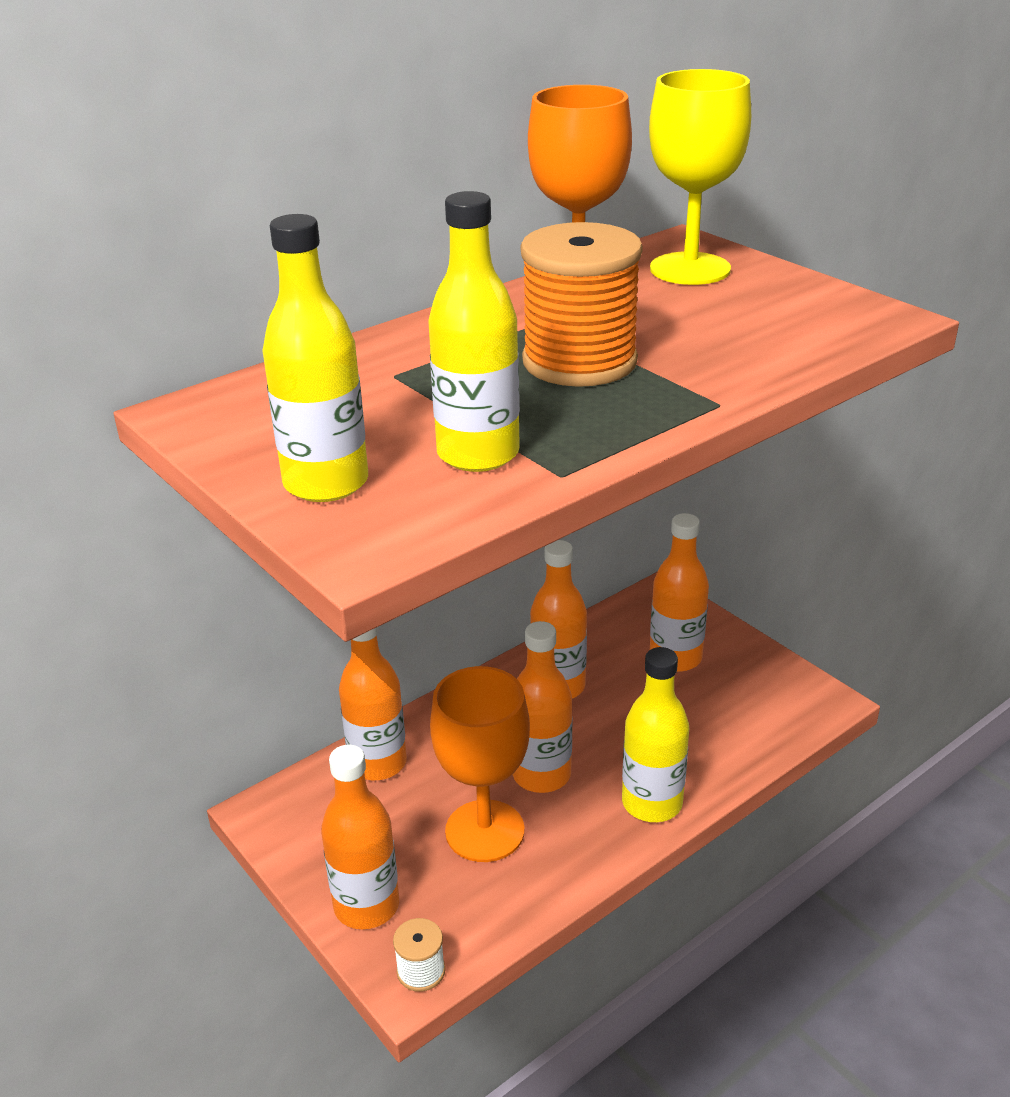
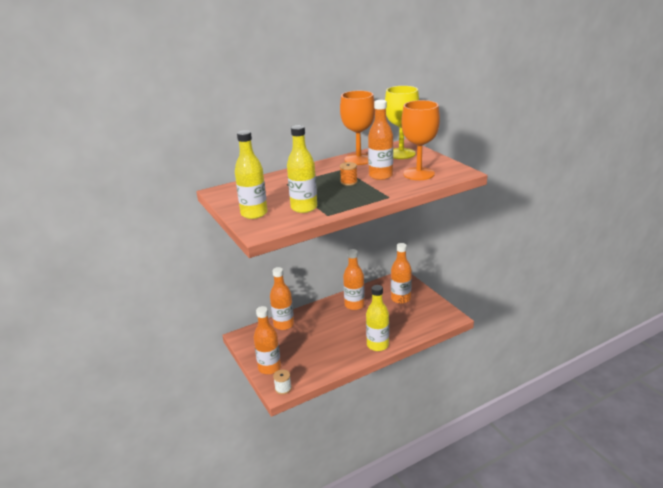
camera: 10 degrees right, 5 degrees down
(485, 831) = (315, 349): orange goblet -> orange goblet (418, 174)
(541, 775) = (340, 333): orange bottle -> orange bottle (380, 176)
(579, 362) = (349, 182): orange spool -> orange spool, size x0.44

